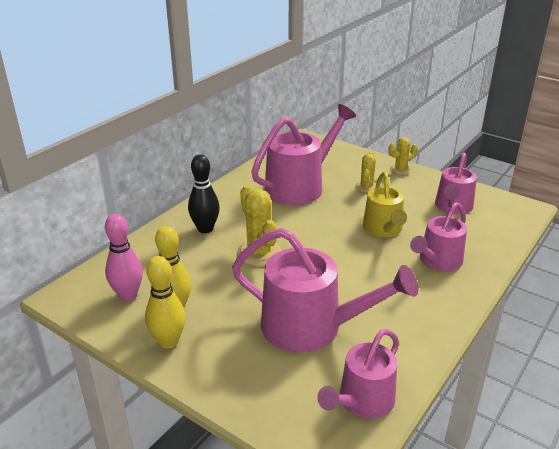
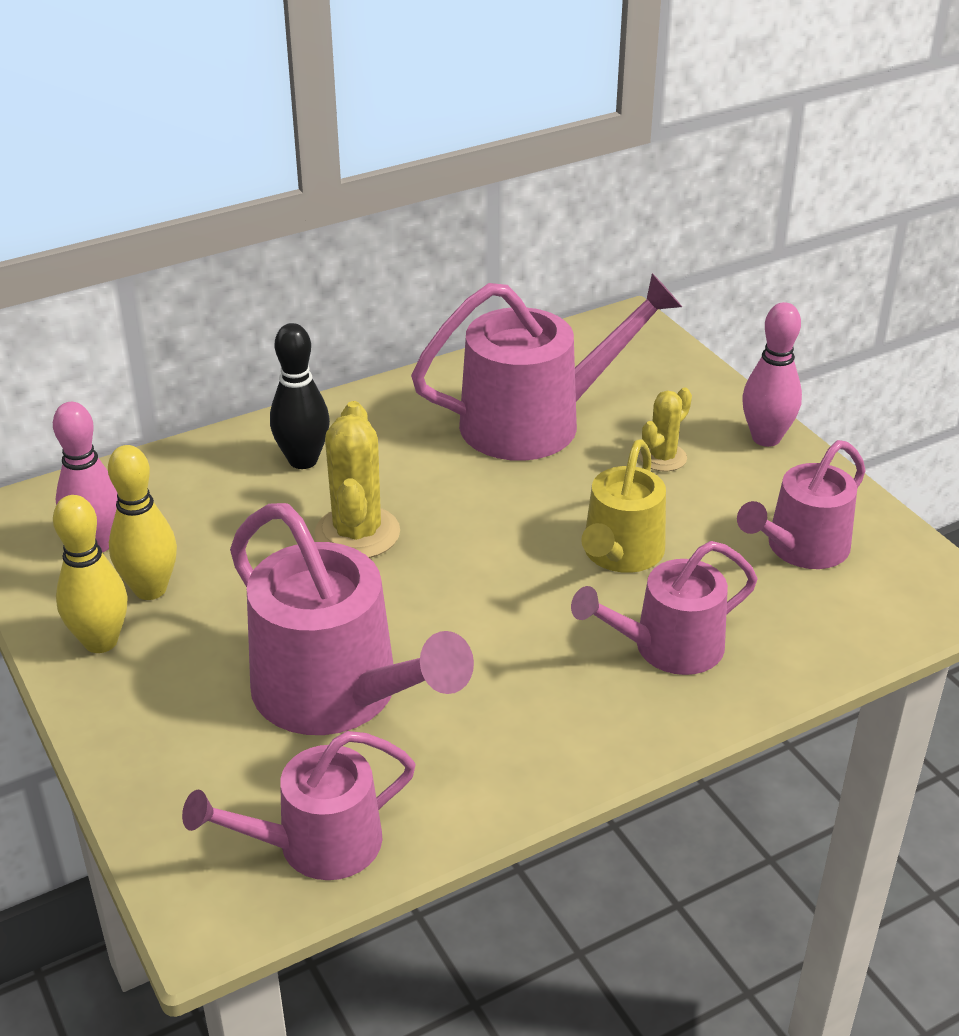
camera: 25 degrees right, 5 degrees up
(400, 170) = (766, 438): yellow cactus -> pink bowling pin

